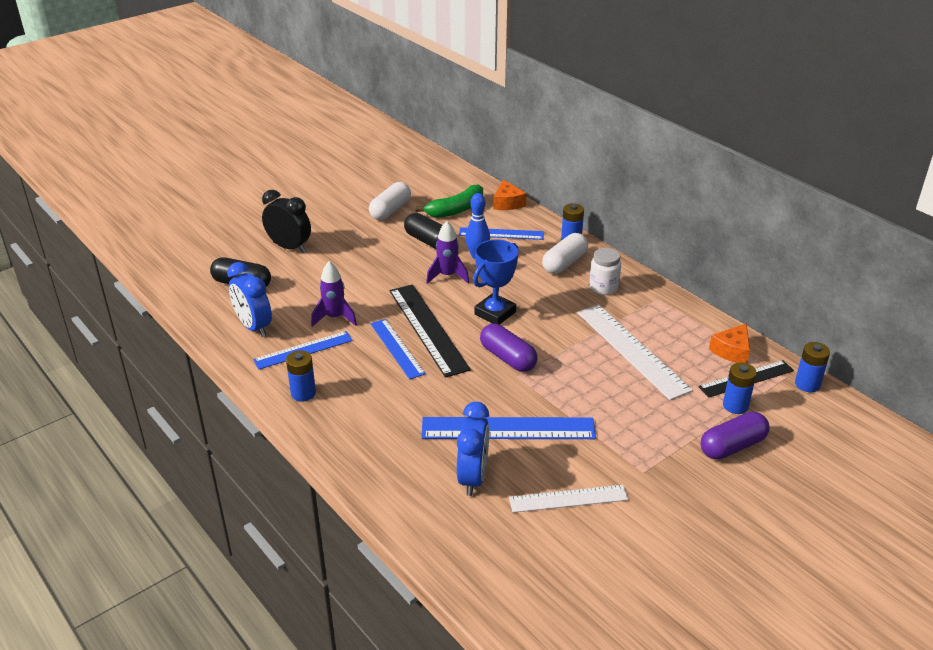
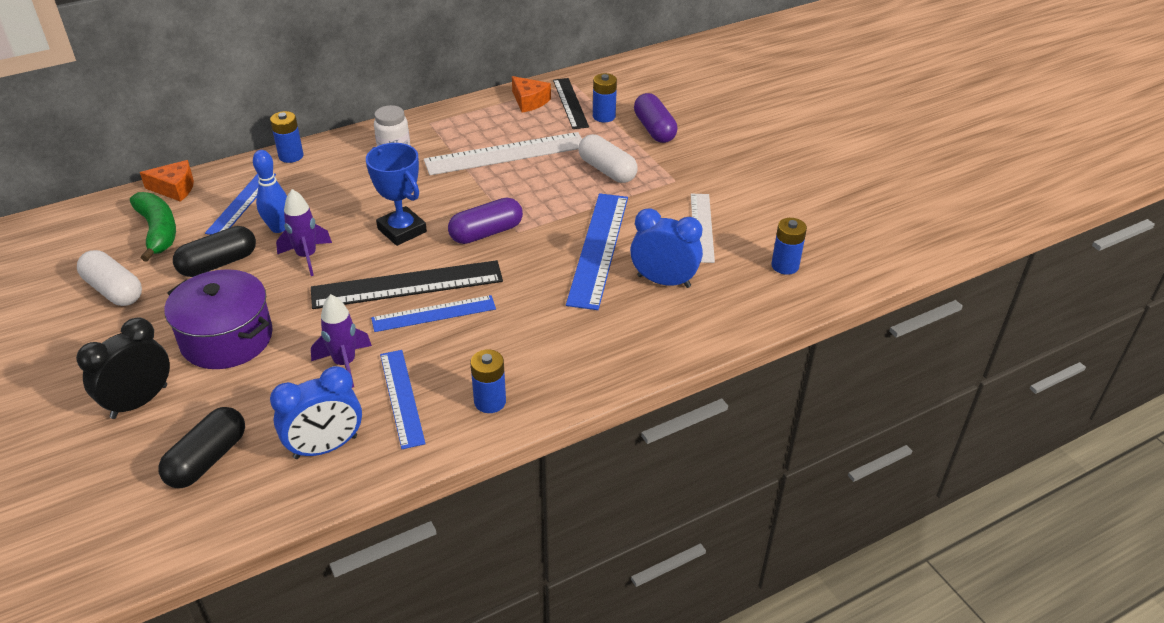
camera: 80 degrees left, 5 degrees up
(352, 264) = (227, 338): none -> purple pot
(564, 263) = (333, 168): white capsule -> white capsule (607, 170)
(807, 384) = (587, 77): blue battery -> blue battery (785, 266)

